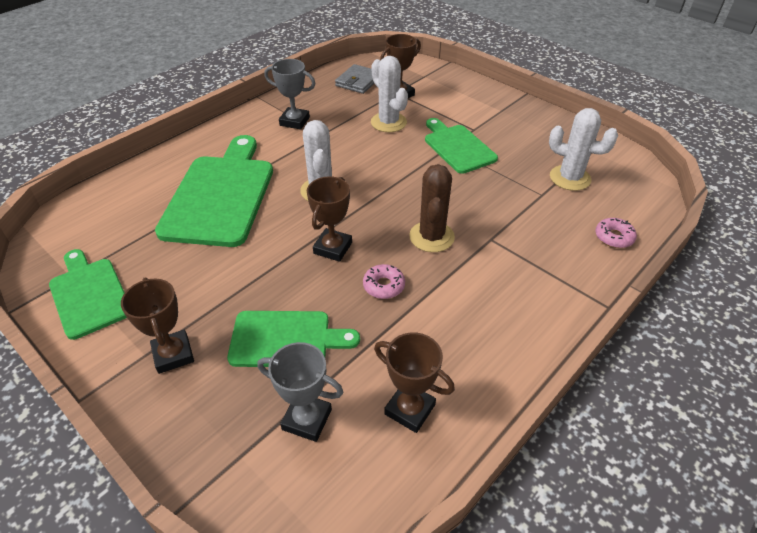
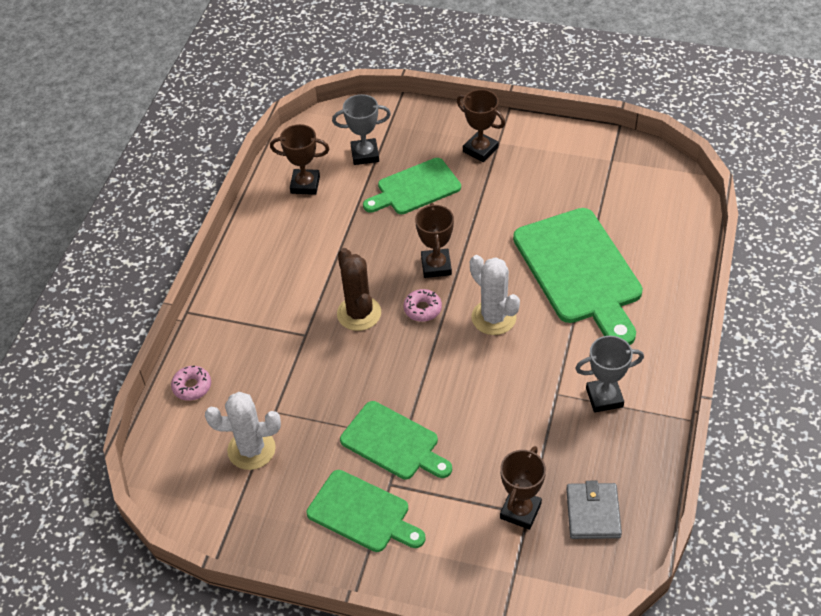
camera: 155 degrees right, 5 degrees up
(89, 294) = (581, 155): green cutting board -> green cutting board (362, 513)
(384, 286) = (372, 253): pink donut -> pink donut (422, 309)
(388, 122) = (497, 448): white cactus -> none

